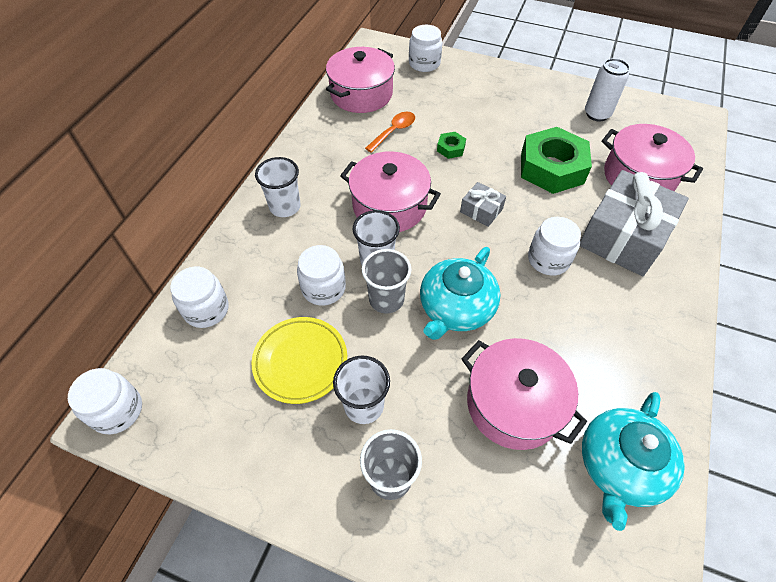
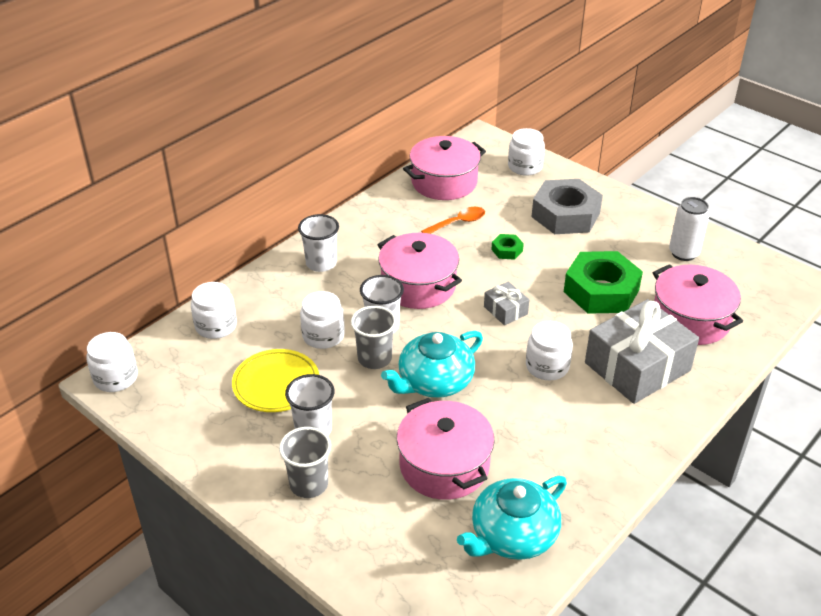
camera: 20 degrees right, 15 degrees down
(482, 101) = (565, 215): none -> grey nut

